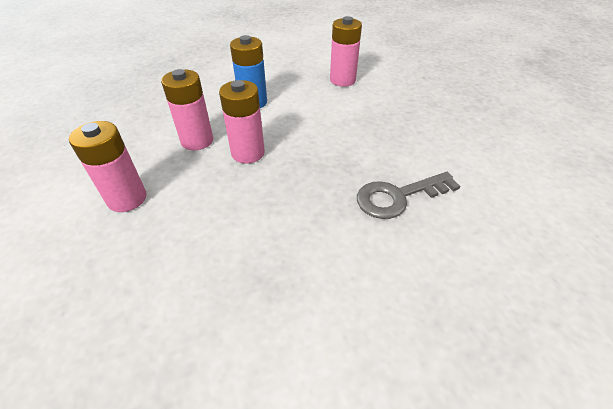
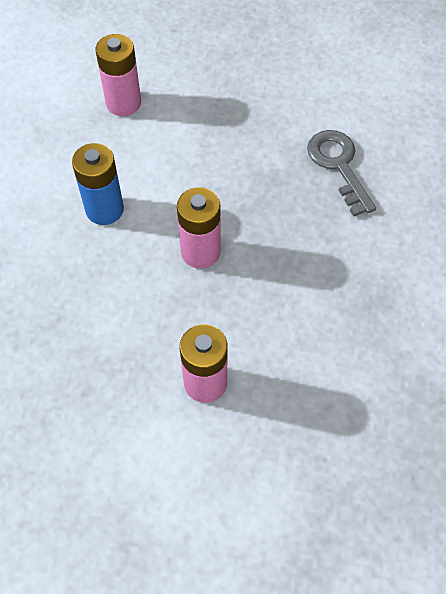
camera: 60 degrees left, 15 degrees up
(197, 141) = (145, 291): pink battery -> none
(398, 197) = (338, 166): grey key -> grey key turned 150 degrees clockwise

